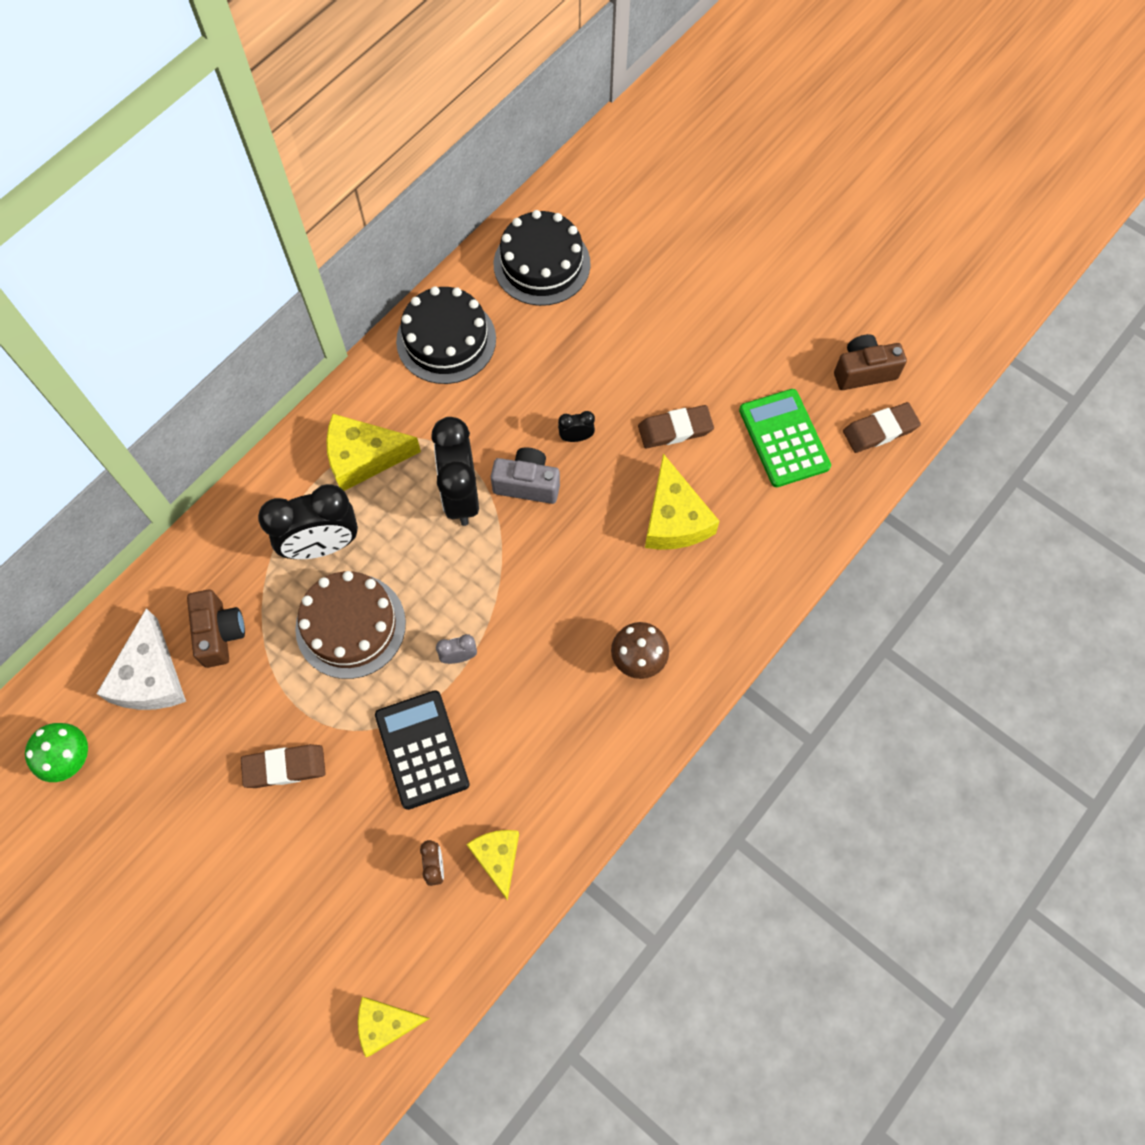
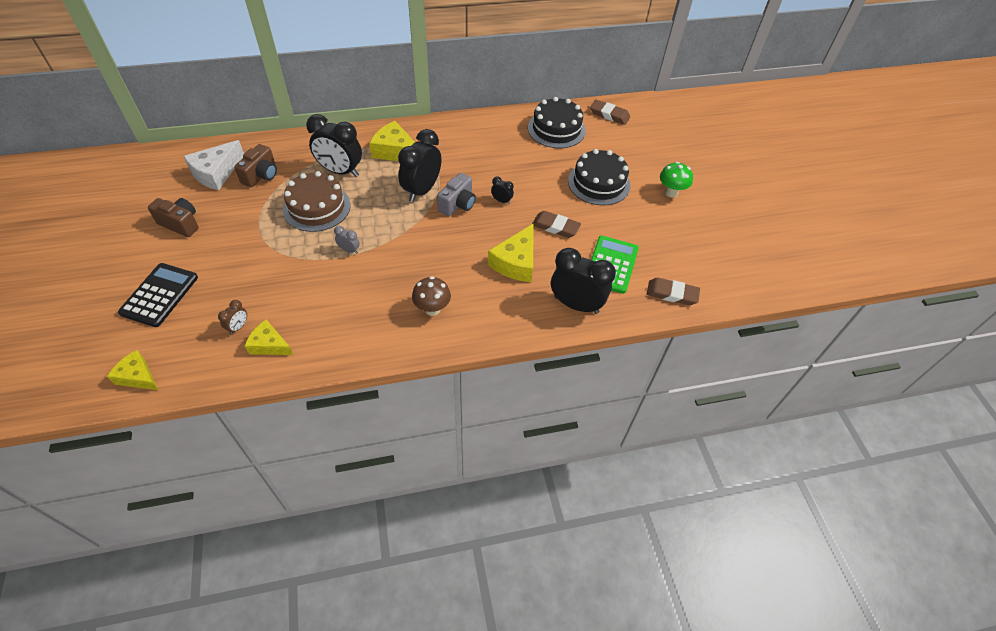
camera: 35 degrees right, 15 degrees down
(71, 759) = (152, 181): green mushroom -> green mushroom (671, 192)
(284, 767) = (225, 241): brown eraser -> brown eraser (609, 115)
(422, 749) = (289, 275): black calculator -> black calculator (159, 295)
(446, 340) = (480, 132): black cake -> black cake (599, 183)
(497, 858) = (269, 345): yellow cheese -> yellow cheese turned 90 degrees counterclockwise
(527, 484) = (458, 204): grey camera -> grey camera turned 75 degrees clockwise
(791, 526) = (576, 305): none -> black clock
(863, 371) = (687, 263): brown camera -> brown camera (180, 224)

